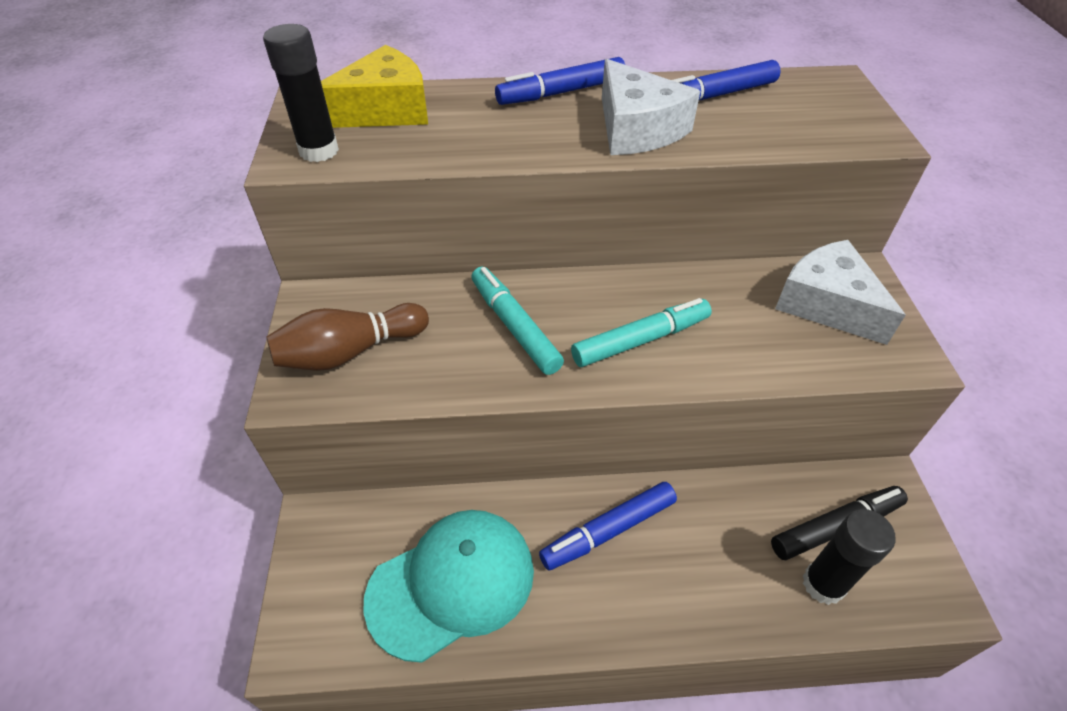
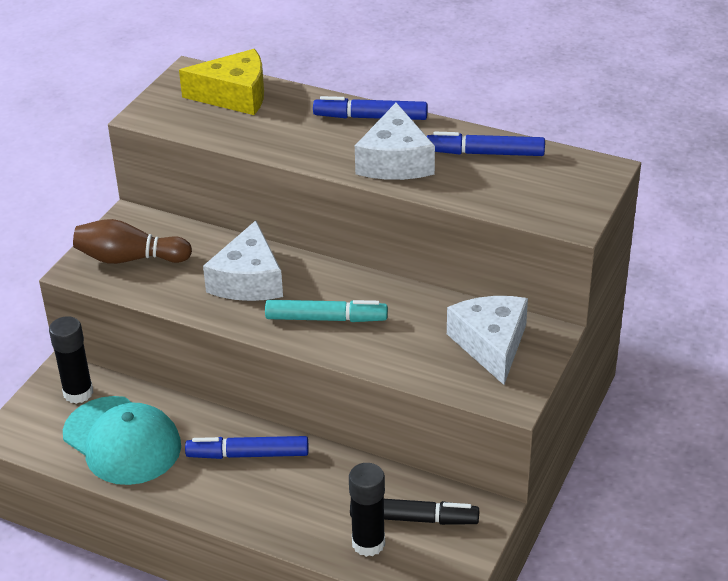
camera: 30 degrees right, 10 degrees down
(319, 151) = (168, 114): black glue stick -> black glue stick (78, 393)
(452, 584) = (122, 441): turquoise cap -> turquoise cap turned 45 degrees clockwise
(514, 326) = (248, 280): turquoise marker -> white cheese

